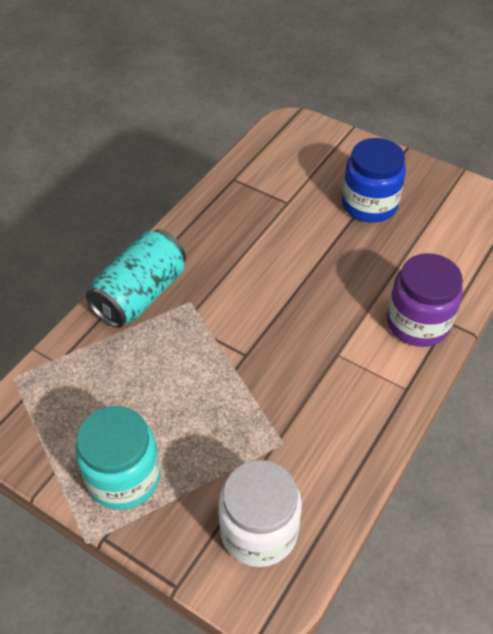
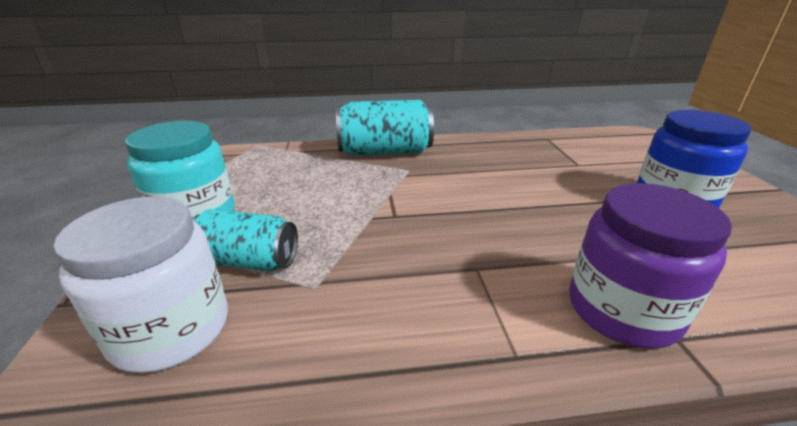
camera: 50 degrees right, 20 degrees down
(222, 466) = (248, 261): none -> turquoise can

